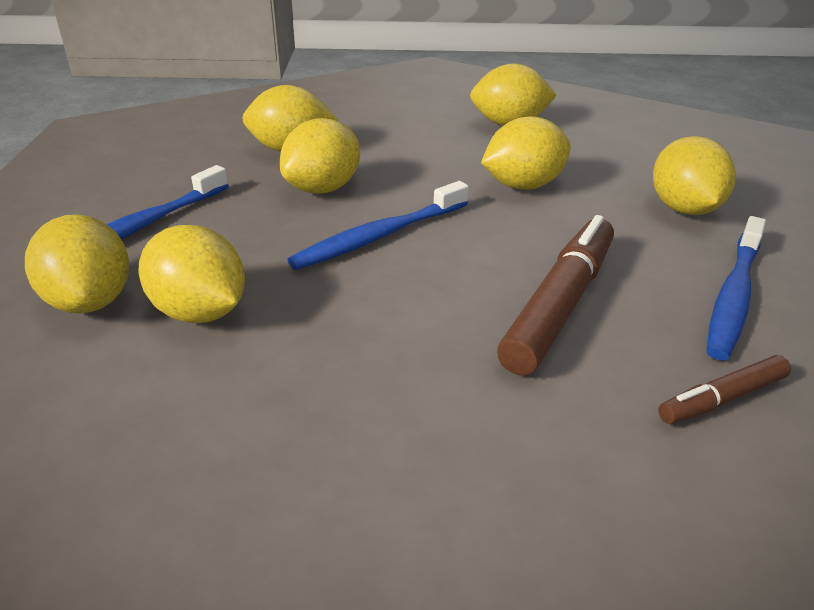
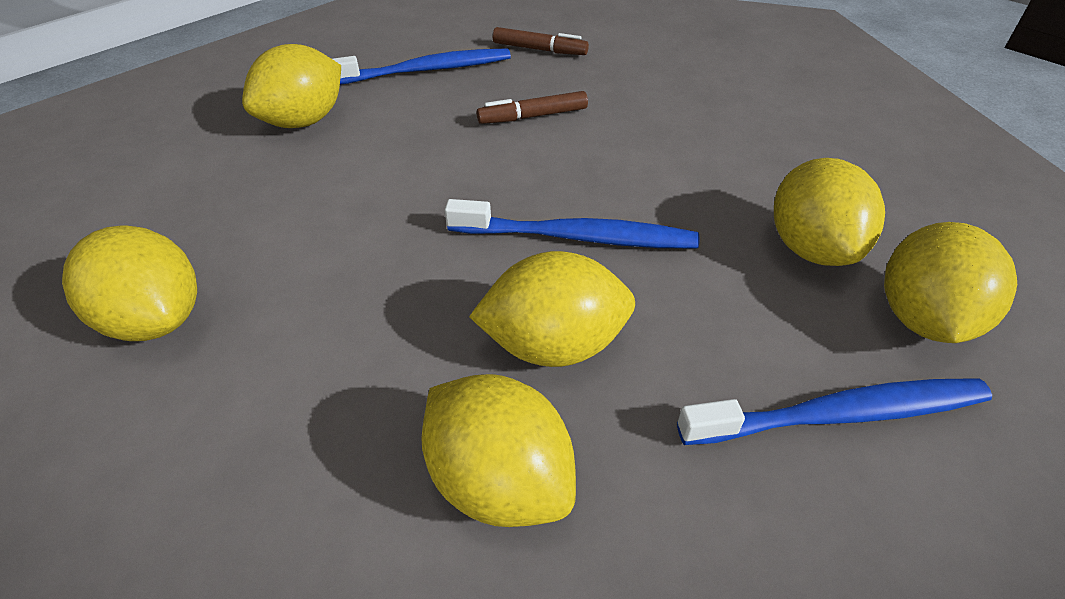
camera: 135 degrees left, 10 degrees up
(523, 185) = (357, 214): yellow lemon -> none
(559, 304) = (533, 116): brown marker -> brown marker, size x0.54

